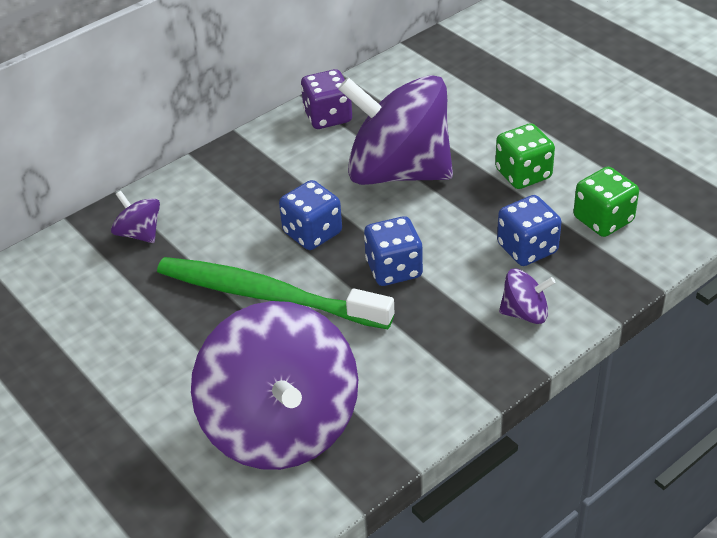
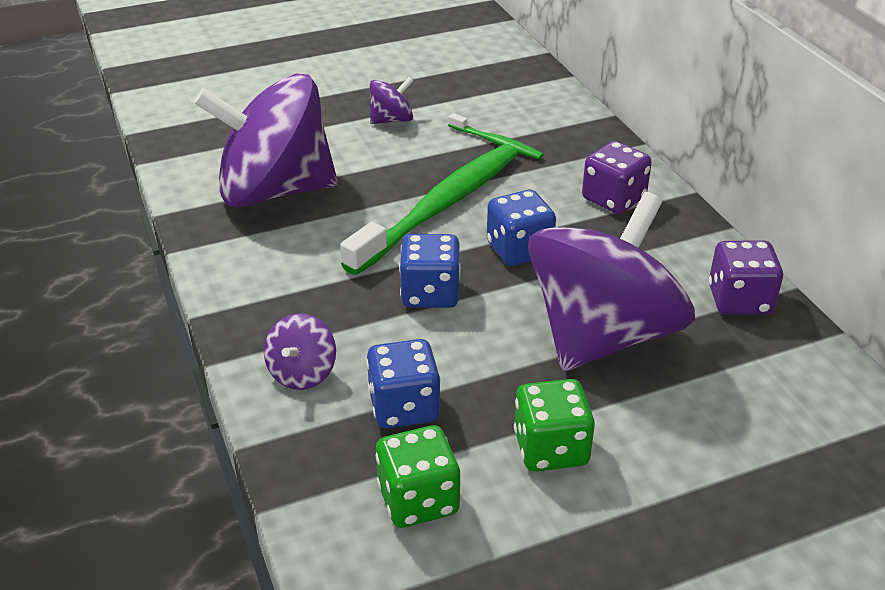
camera: 105 degrees right, 5 degrees down
(139, 233) = (571, 149): purple spinning top -> purple spinning top (391, 120)
(140, 285) = (497, 143): none -> green toothbrush
(216, 194) = (613, 199): none -> purple dice

